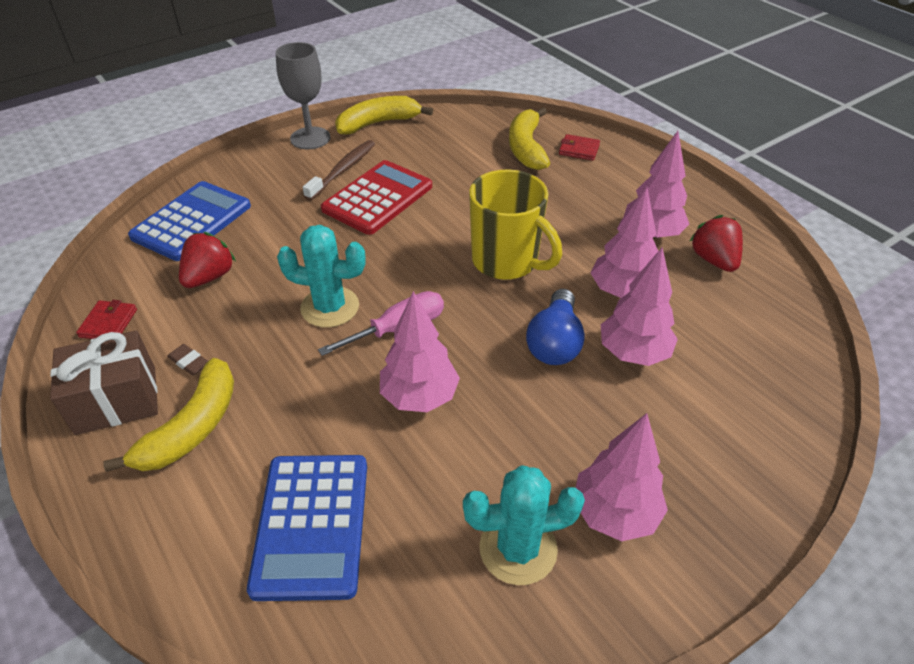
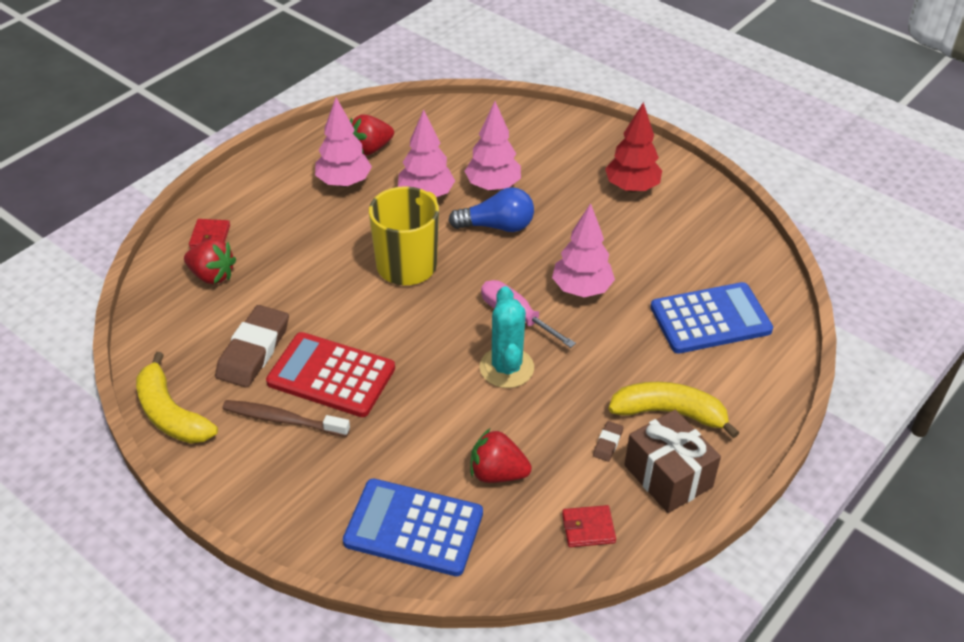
camera: 105 degrees left, 0 degrees up
(310, 138) = (215, 473): grey goblet -> none
(426, 162) = (253, 350): none -> brown eraser
(518, 549) = (676, 224): turquoise cactus -> none
(526, 148) = (212, 275): yellow banana -> red strawberry
(614, 513) = (631, 187): pink tree -> red tree

